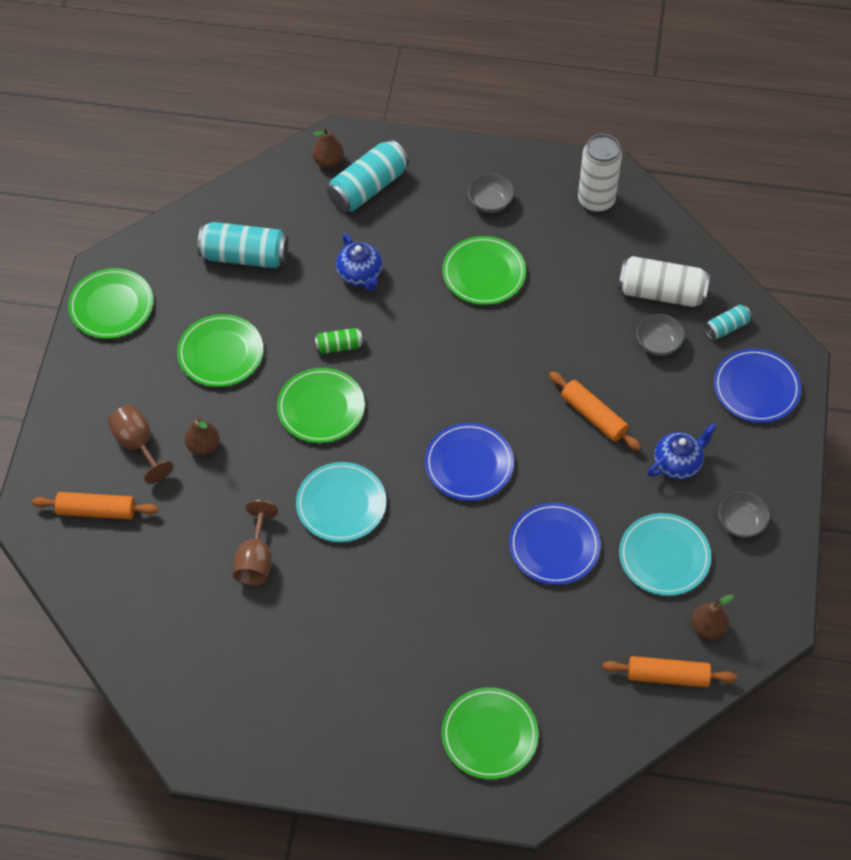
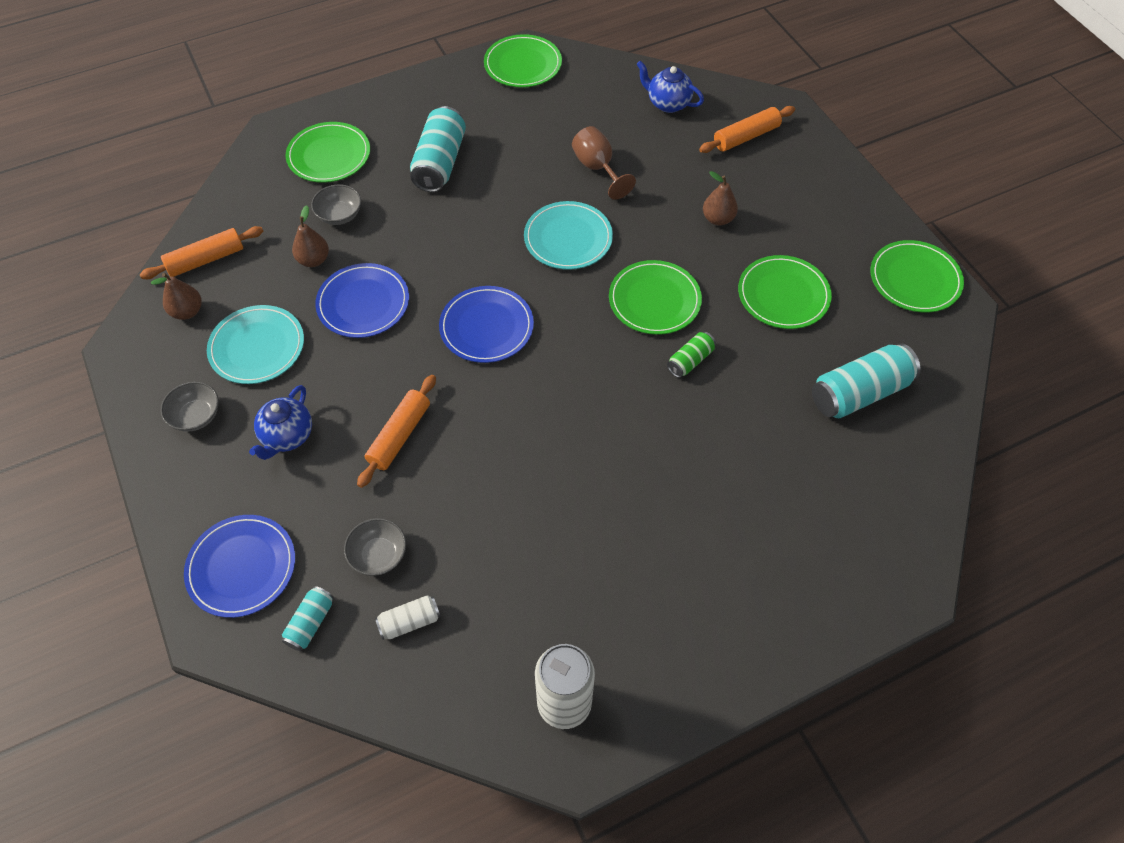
camera: 145 degrees right, 0 degrees up
(138, 445) = (768, 192): brown goblet -> none
(328, 161) = (893, 551): brown pear -> brown pear (314, 260)
(360, 275) = (736, 441): blue teapot -> blue teapot (667, 103)
(368, 187) = (823, 546): turquoise can -> turquoise can (440, 163)
(484, 273) = (618, 522): green plate -> green plate (523, 64)
(490, 202) = (681, 616): grey bowl -> grey bowl (339, 215)
(593, 416) = (399, 436): orange rolling pin -> orange rolling pin turned 75 degrees counterclockwise
(661, 293) = (409, 622): white can -> white can, size x0.52

